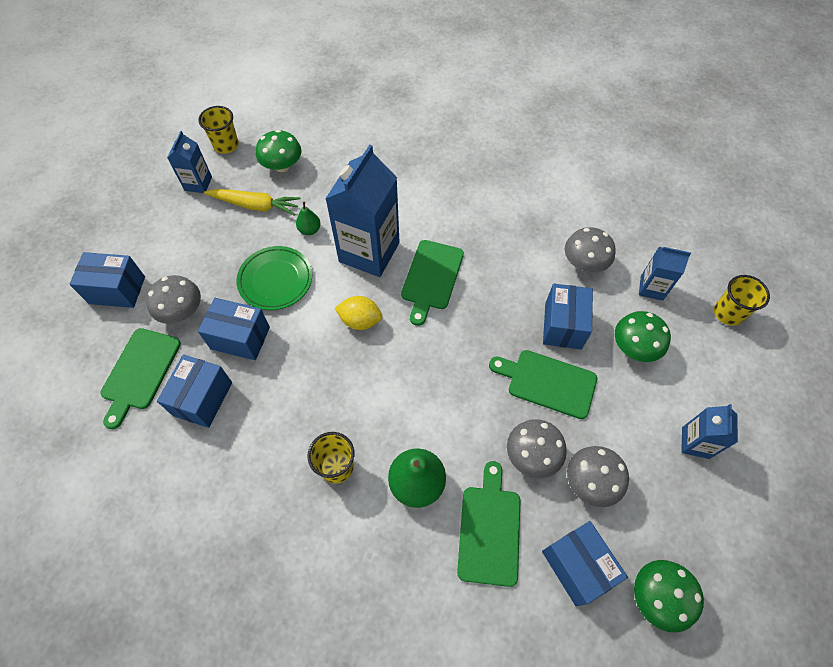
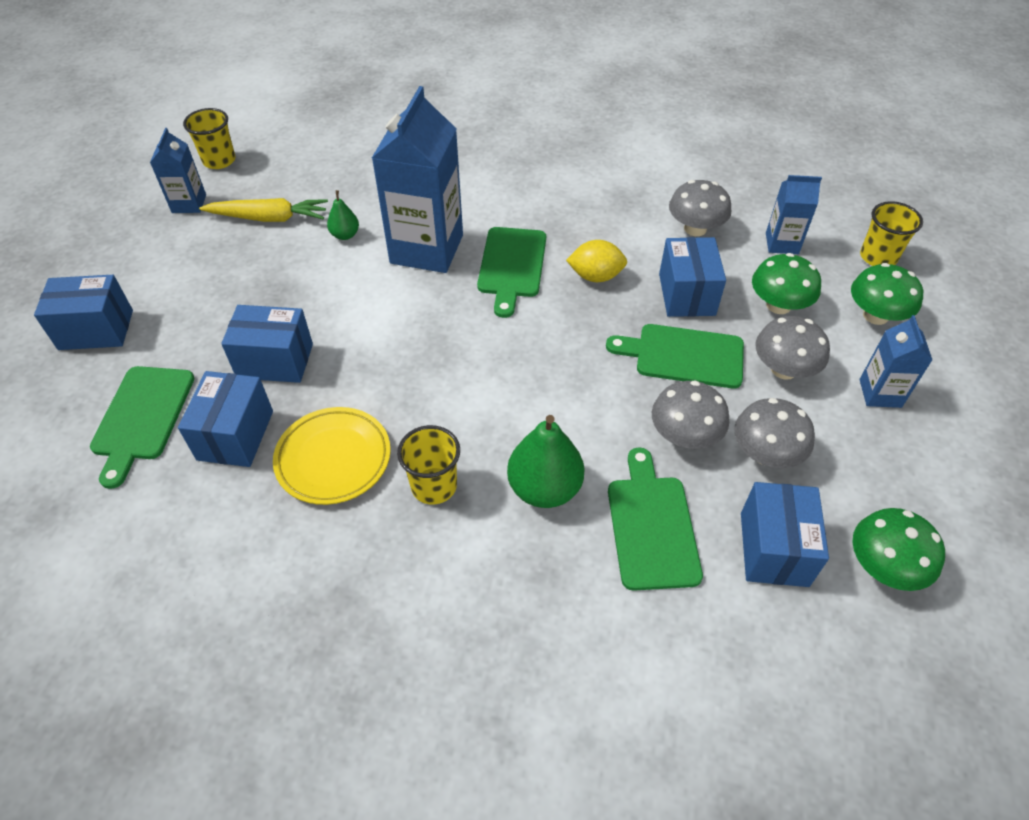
camera: 10 degrees left, 10 degrees down
(182, 311) = (190, 342): grey mushroom -> grey mushroom (784, 369)
(269, 431) = (333, 459): none -> yellow plate
(275, 280) = (311, 293): green plate -> none
(282, 165) = (296, 173): green mushroom -> green mushroom (875, 315)
(360, 321) = (431, 322): yellow lemon -> yellow lemon (595, 276)
(577, 566) = (774, 549): blue box -> blue box turned 45 degrees clockwise

